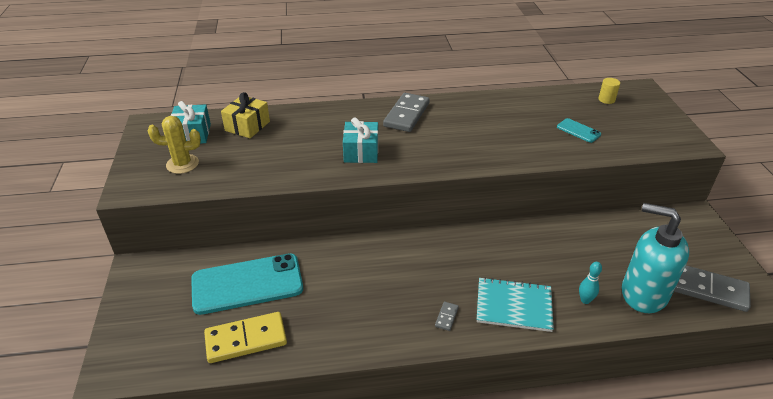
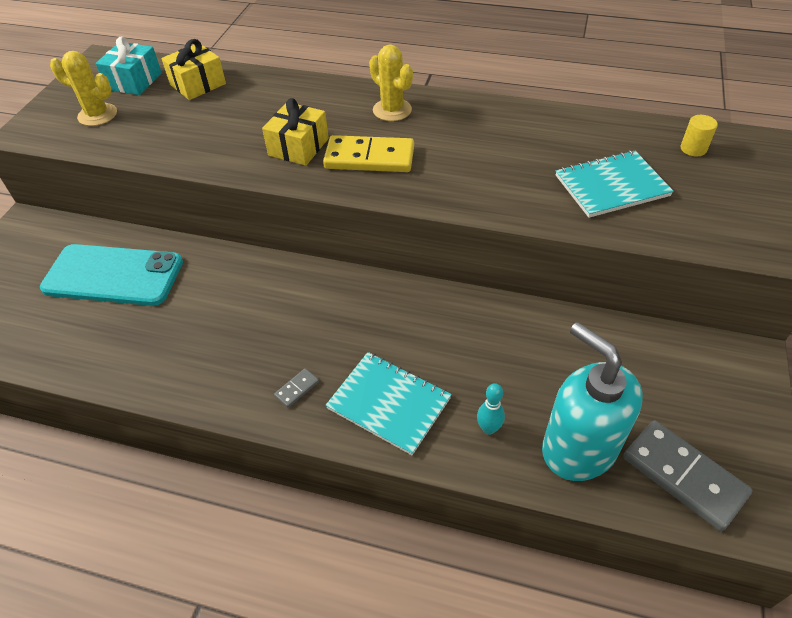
camera: 25 degrees right, 10 degrees up
(246, 339) = (69, 339): yellow domino -> yellow domino (369, 158)
(361, 152) = (298, 147): turquoise gift -> yellow gift
(407, 115) = (392, 110): grey domino -> yellow cactus
(578, 131) = (611, 186): turquoise phone -> turquoise notebook

